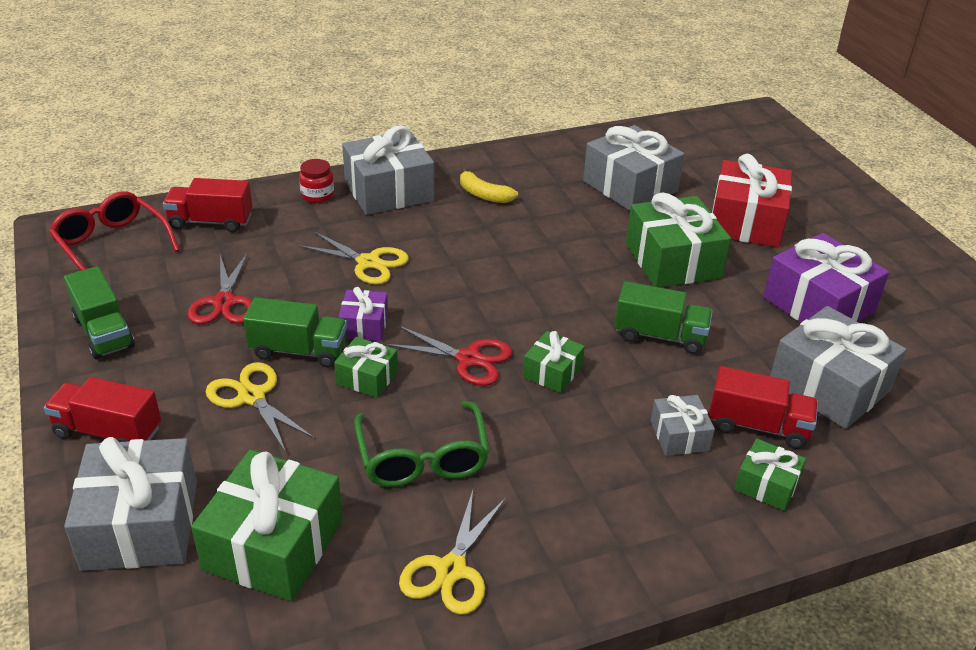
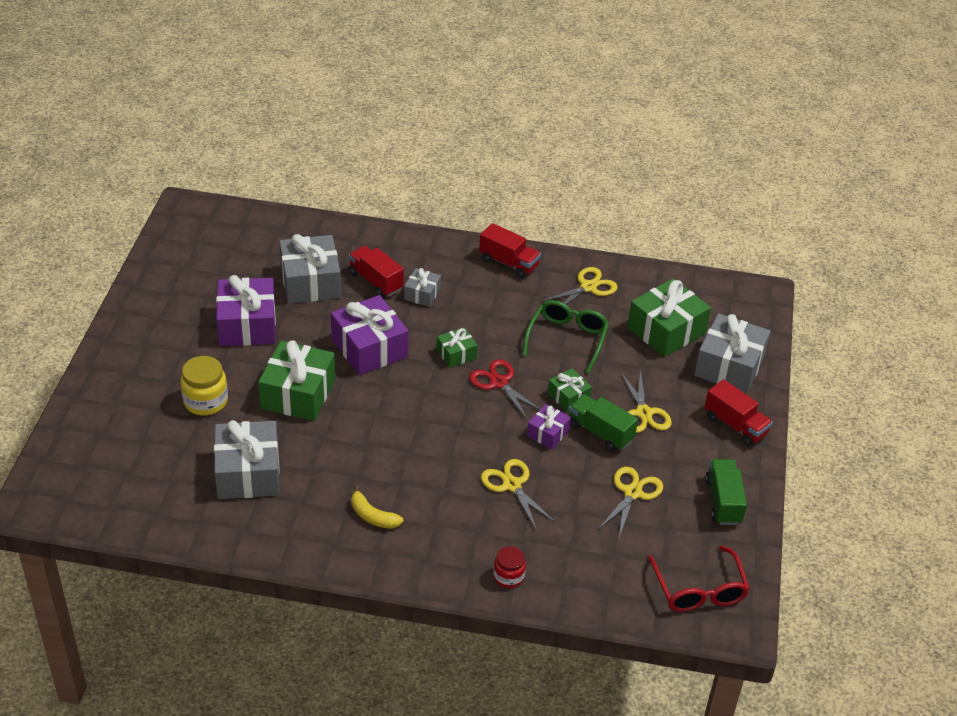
camera: 150 degrees left, 5 degrees up
(211, 222) = (611, 582): red truck -> red truck (509, 263)
(224, 302) = (632, 493): red scissors -> yellow scissors
(389, 191) = (446, 555): grey gift -> none
(483, 195) = (372, 516): yellow banana -> yellow banana turned 150 degrees clockwise
(660, 336) = (369, 348): green truck -> purple gift
(746, 222) = (205, 401): red gift -> yellow jar
(766, 485) = (405, 257): green gift -> none

